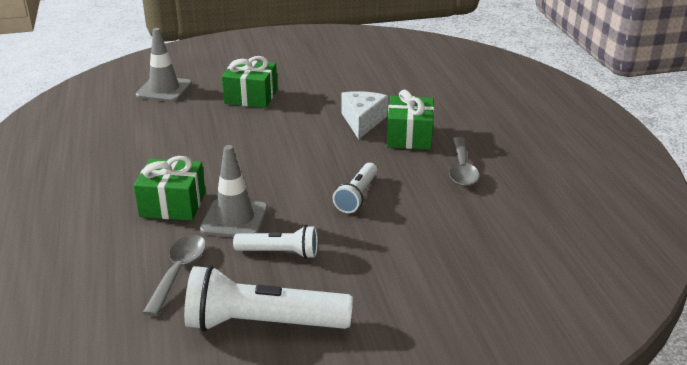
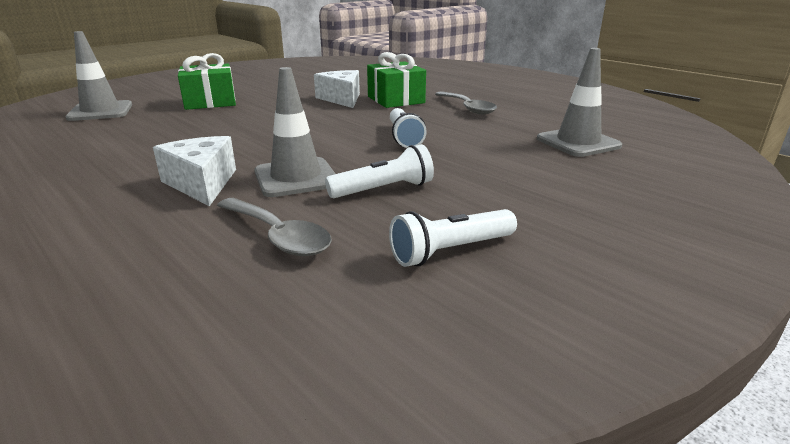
camera: 30 degrees left, 5 degrees down
(173, 204) = (202, 183): green gift -> white cheese
(179, 272) = (278, 236): grey spoon -> grey spoon turned 150 degrees clockwise
(263, 323) = (451, 251): white flashlight -> white flashlight, size x0.57
(499, 252) = (578, 142): none -> grey traffic cone

